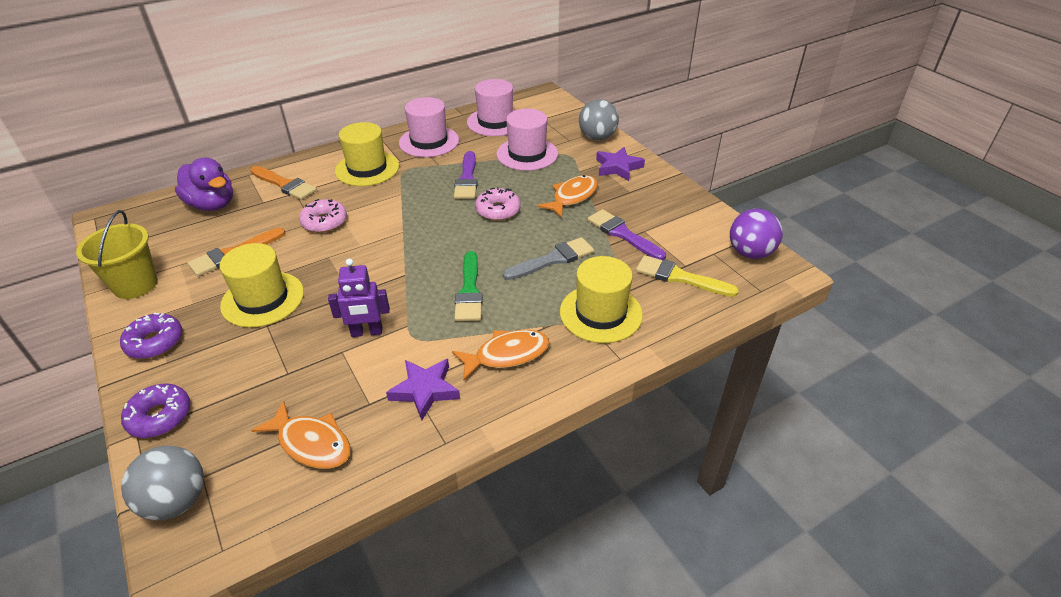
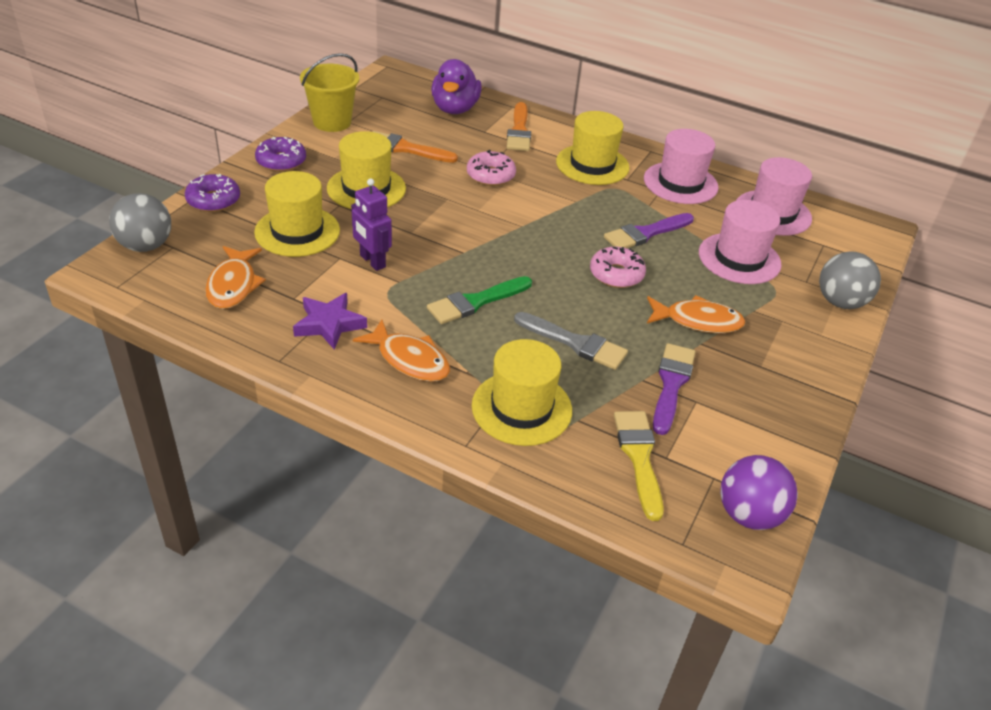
camera: 55 degrees right, 0 degrees up
(276, 368) = (297, 231): none -> yellow hat
(618, 167) = (798, 340): purple star -> none

